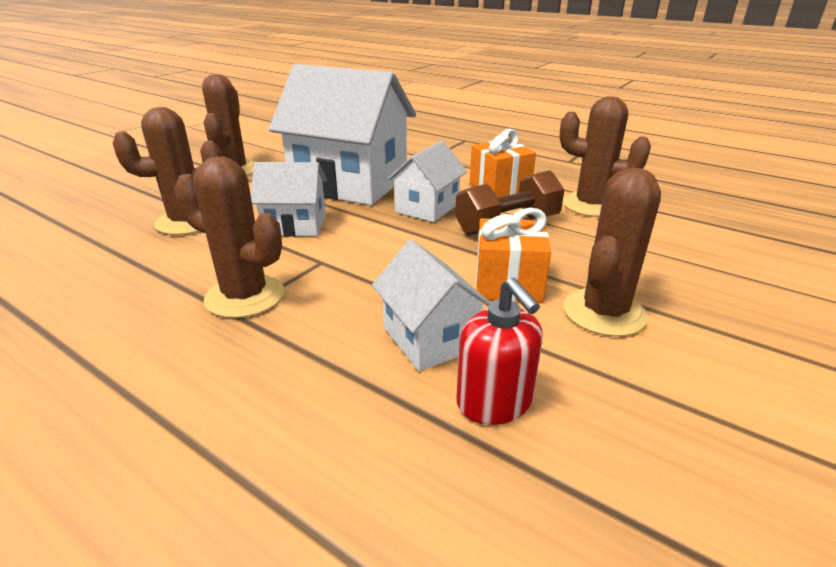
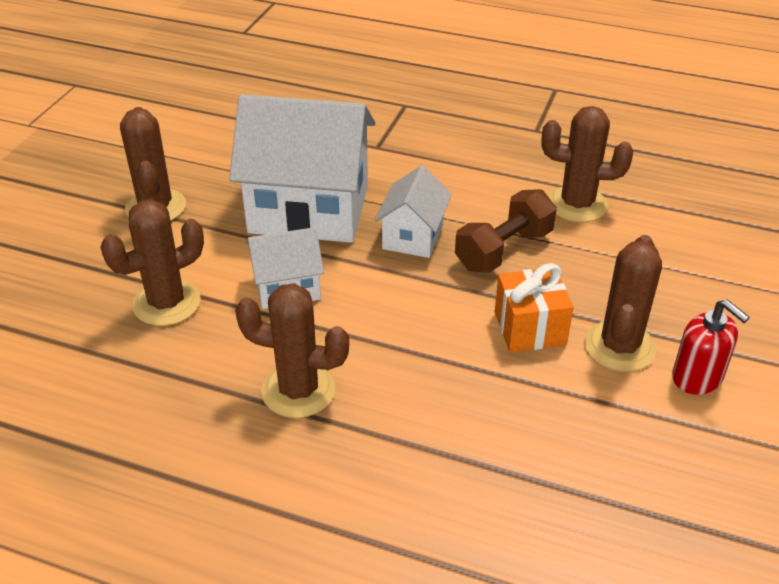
camera: 15 degrees left, 10 degrees up
(430, 338) = (486, 403): white house -> none
(494, 402) = (559, 452): red soap dispenser -> red soap dispenser (697, 377)
(499, 187) = (476, 190): orange gift -> none

